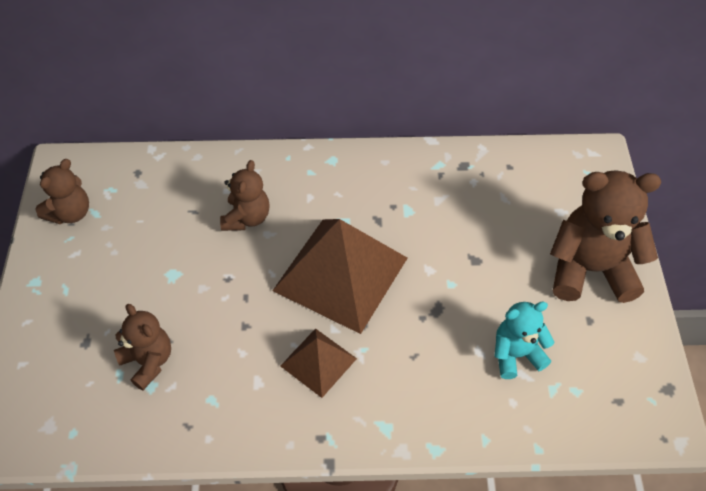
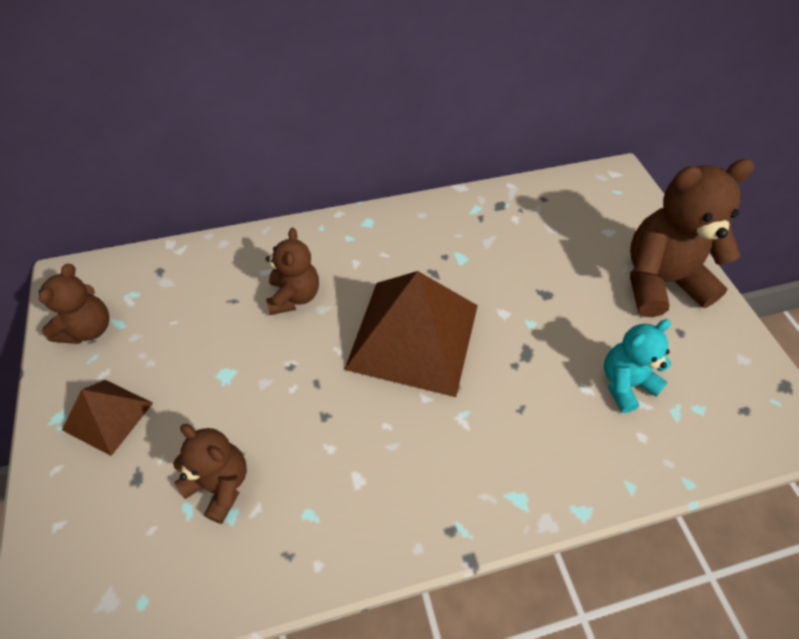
camera: 15 degrees left, 0 degrees up
(318, 362) = (420, 439): brown pyramid -> brown pyramid (108, 416)

